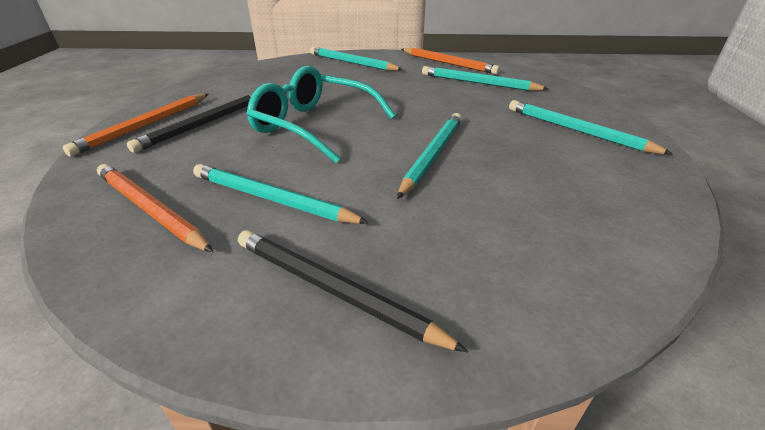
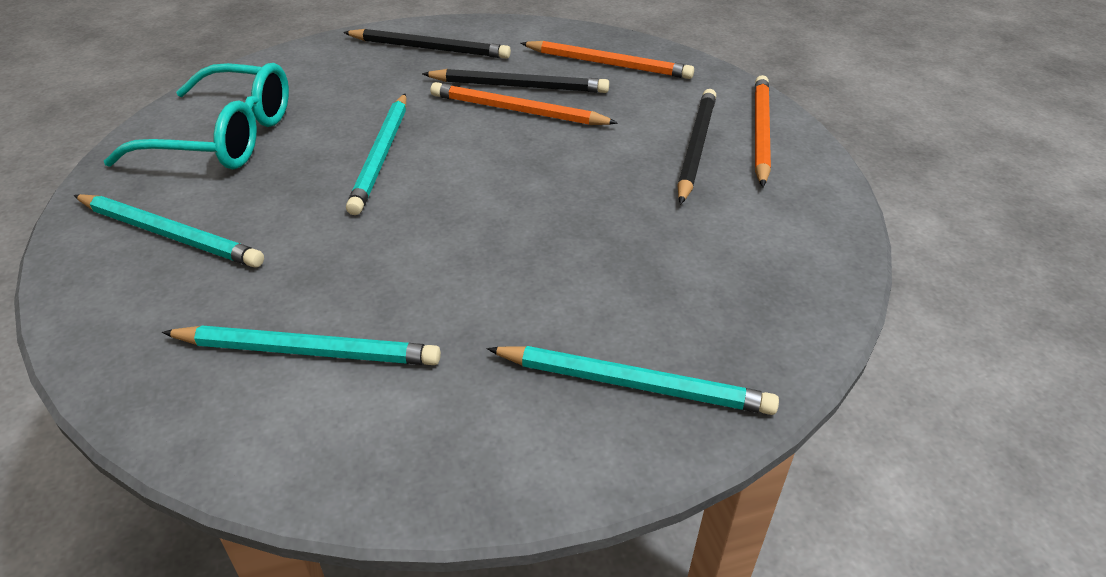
camera: 160 degrees right, 5 degrees up
(272, 199) = (518, 86): turquoise pencil -> black pencil
(314, 125) = (553, 172): turquoise glasses -> turquoise glasses (224, 137)
(448, 63) = (383, 446): orange pencil -> orange pencil (518, 111)

